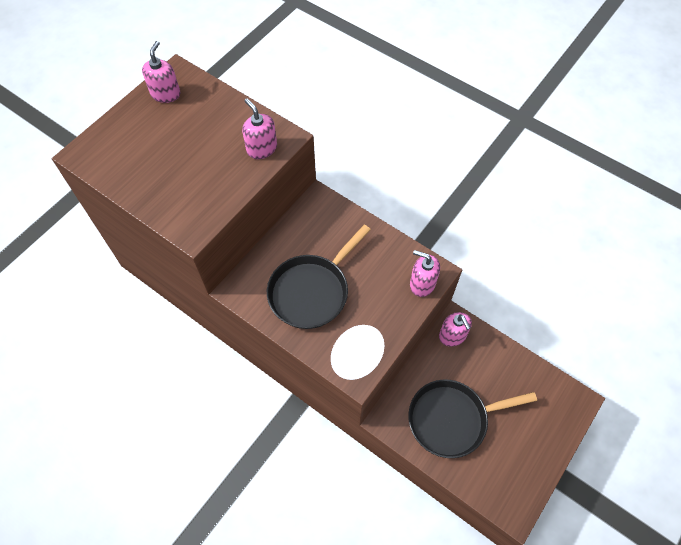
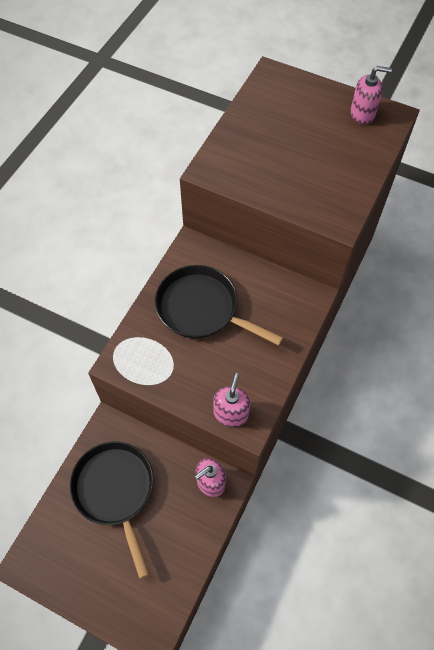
camera: 80 degrees right, 0 degrees up
(261, 148) = (319, 204): pink soap dispenser -> none

